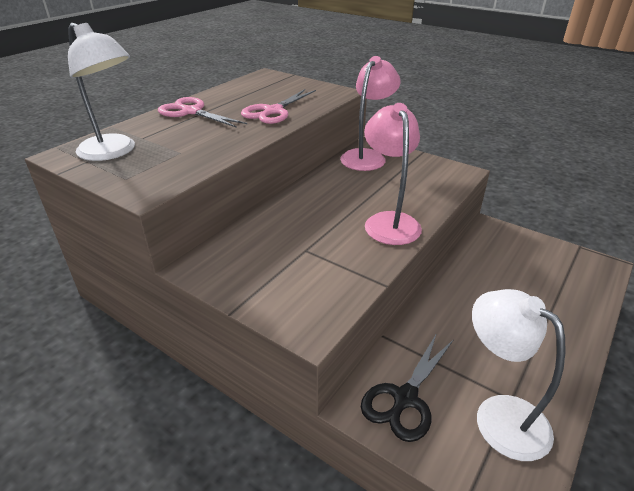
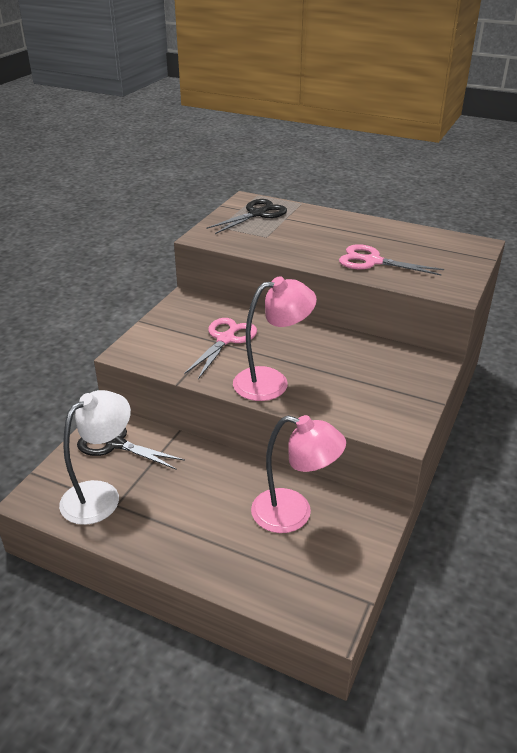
camera: 80 degrees right, 0 degrees up
(113, 152) = (257, 214): white lamp -> black scissors
(191, 112) = (348, 226): pink scissors -> pink scissors (226, 339)
(367, 156) = (404, 362): pink lamp -> pink lamp (294, 514)

